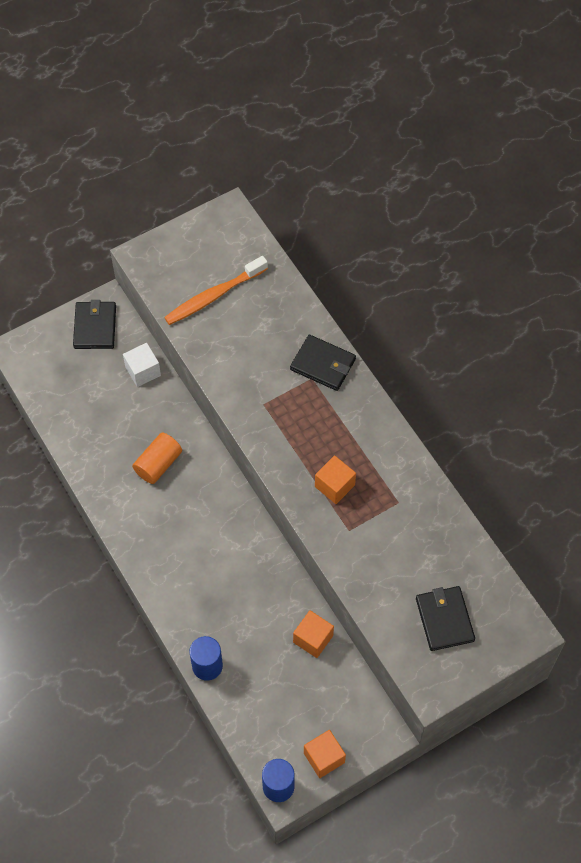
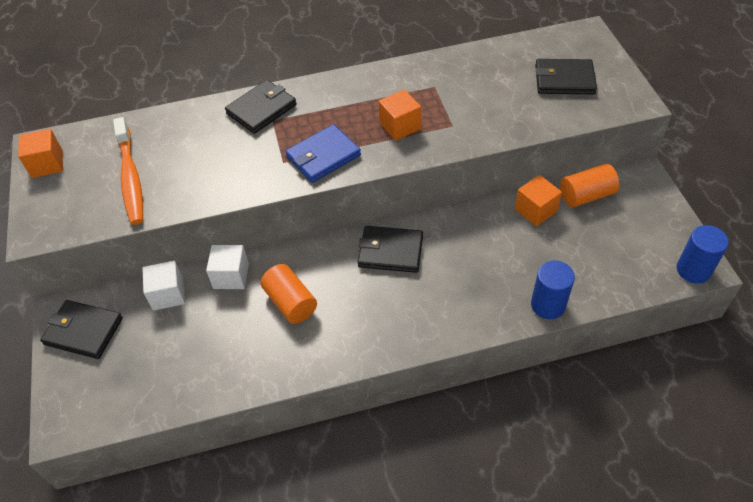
camera: 70 degrees left, 10 degrees down
(172, 410) = (231, 276): none -> white cube
(231, 526) = (390, 251): none -> black wallet
(279, 433) = (323, 156): none -> blue wallet
(324, 758) = (665, 227): orange cube -> orange cube (47, 164)
(345, 682) = (586, 195): none -> orange cylinder

